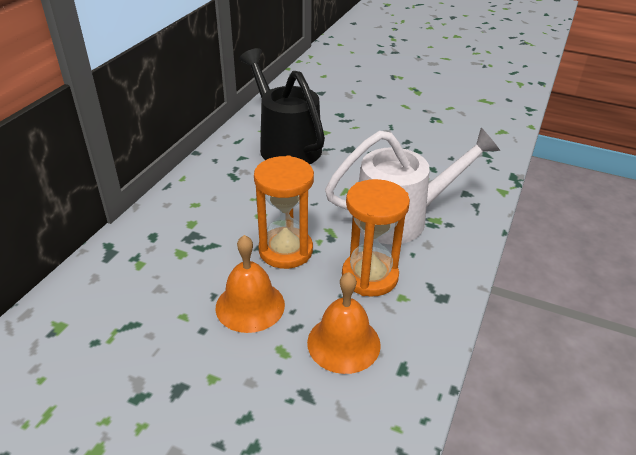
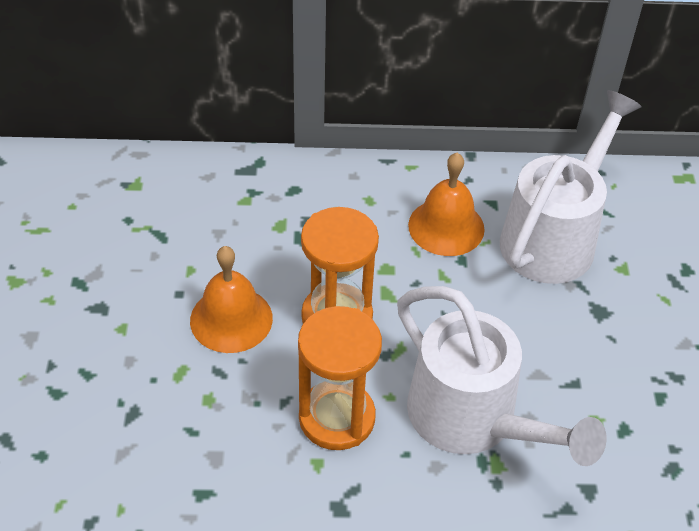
camera: 65 degrees right, 10 degrees up
(285, 144) = (555, 236): black watering can -> white watering can
(343, 343) = (215, 424): orange bell -> orange bell (446, 227)

